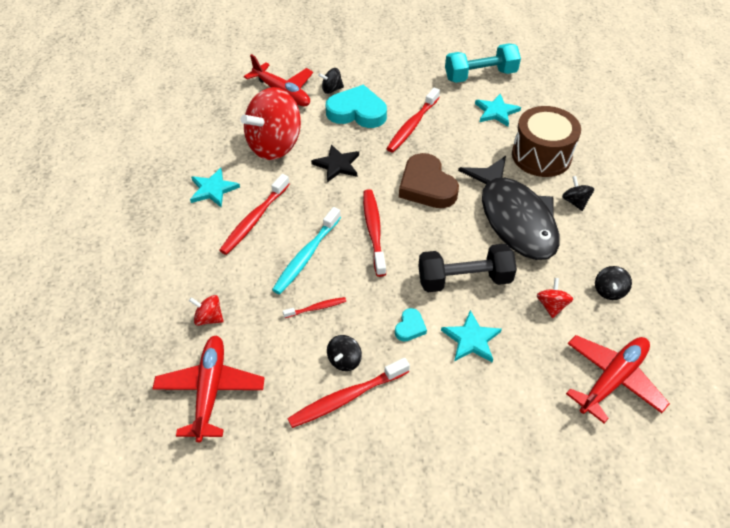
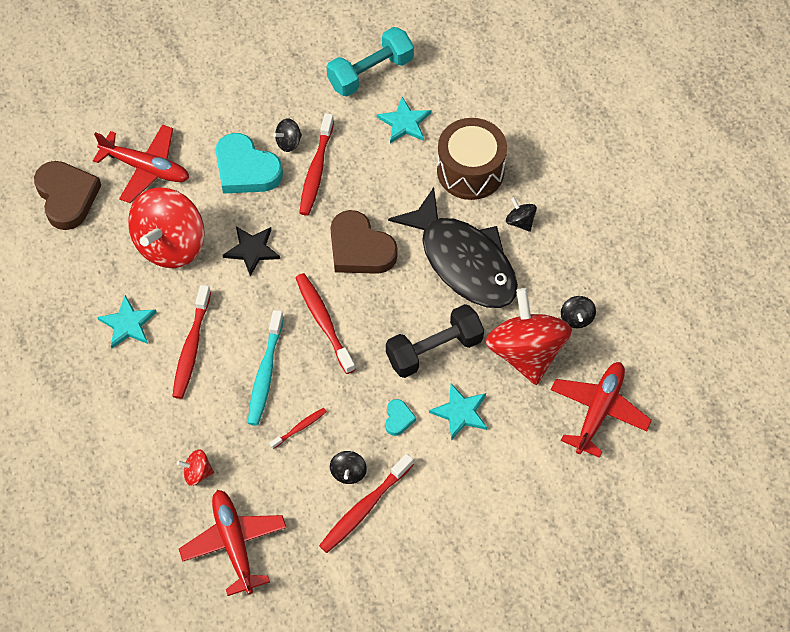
camera: 20 degrees left, 10 degrees up
(215, 97) = (67, 197): none -> brown heart
(331, 89) = (202, 144): black spinning top -> black spinning top (288, 142)
(357, 112) = (246, 169): turquoise heart -> turquoise heart turned 135 degrees counterclockwise
(551, 305) = (526, 352): red spinning top -> red spinning top, size x2.41

